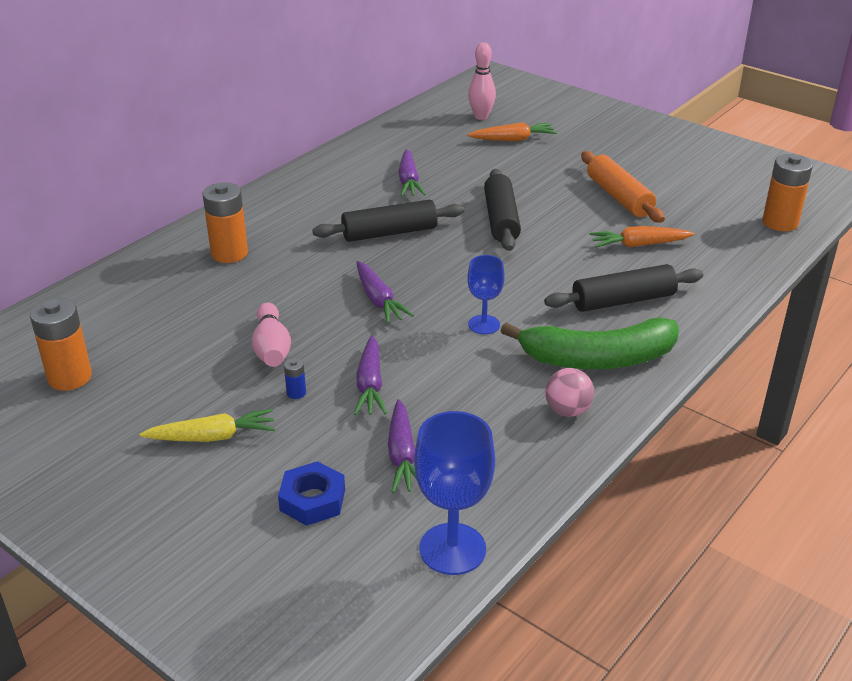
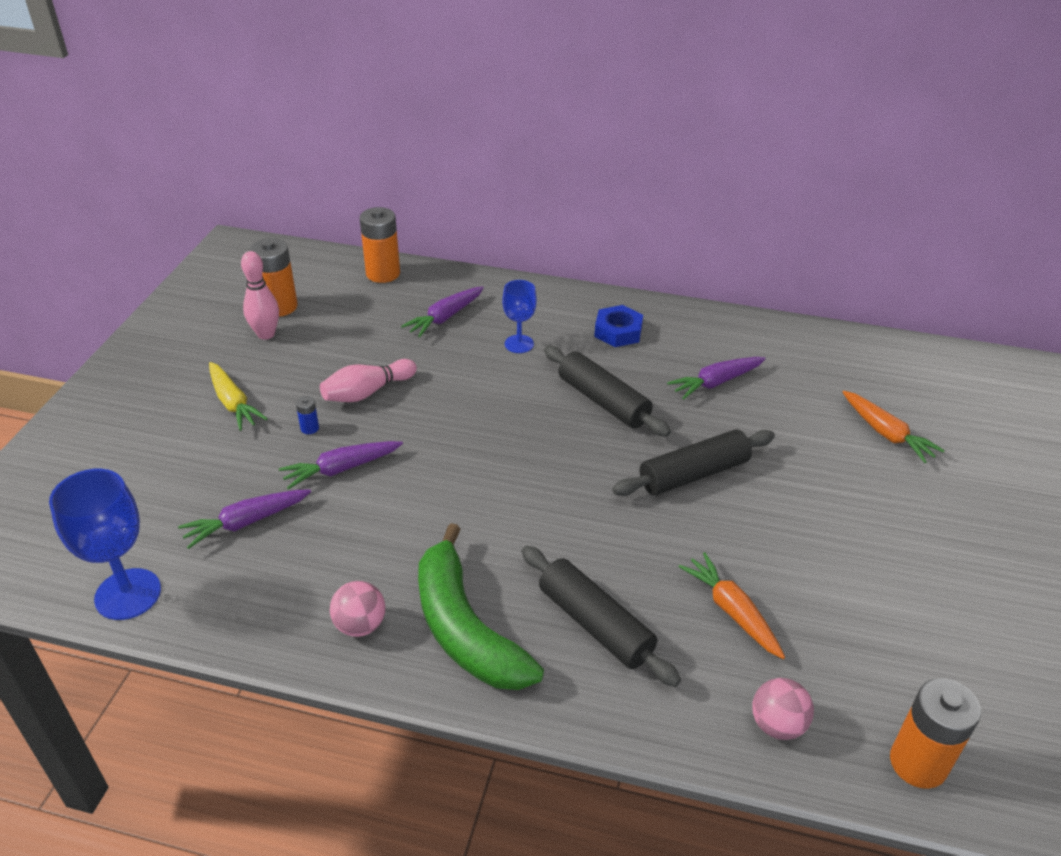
camera: 65 degrees right, 5 degrees up
(229, 253) = (496, 318): orange battery -> orange battery (383, 273)
(312, 500) = (171, 486): blue nut -> blue nut (618, 332)
(378, 300) = (479, 431): purple carrot -> purple carrot (445, 317)
(481, 116) = (914, 392): pink bowling pin -> pink bowling pin (266, 334)
(484, 324) = (479, 518): blue goblet -> blue goblet (519, 344)
(619, 197) = (833, 565): orange rolling pin -> none
(736, 258) = (777, 724): none -> pink ball

